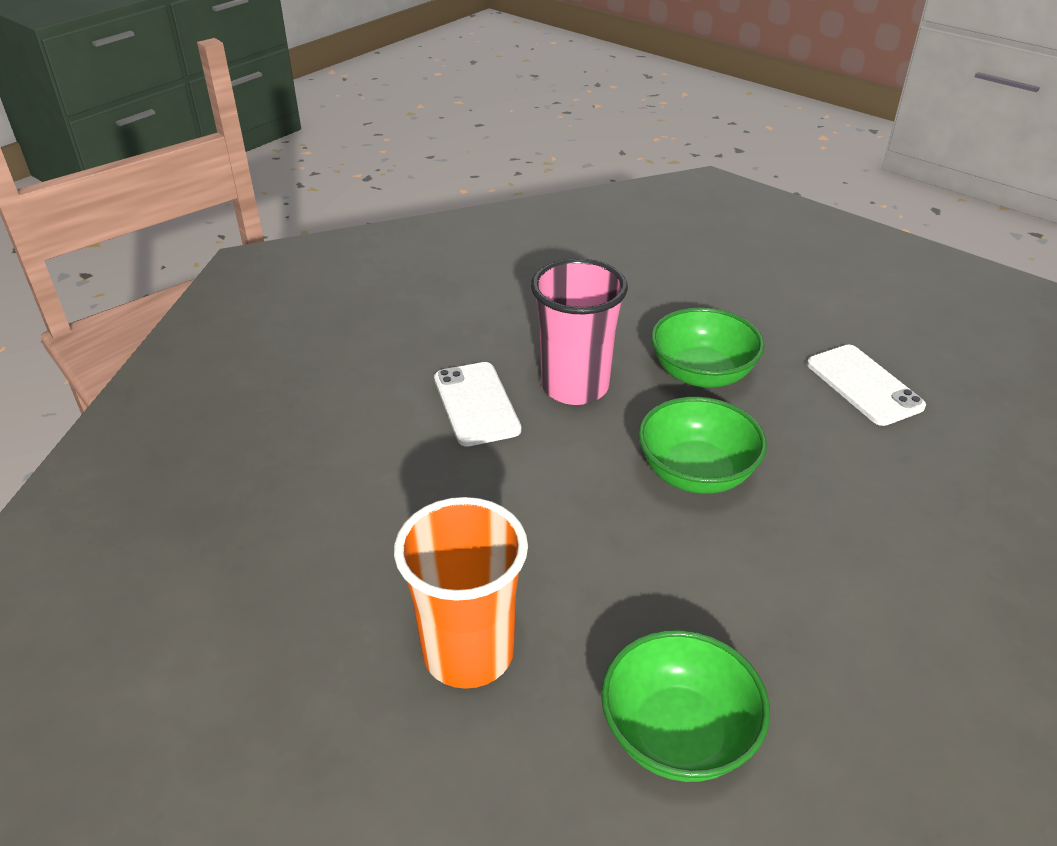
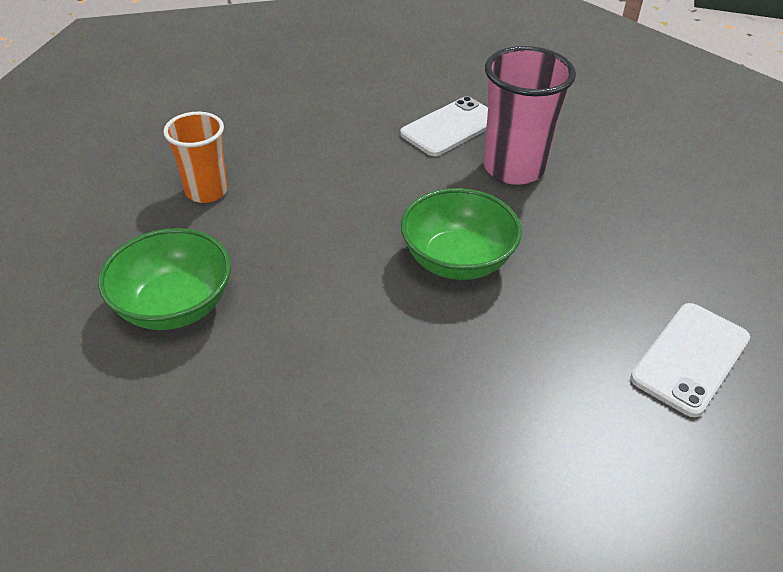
camera: 65 degrees right, 5 degrees up
(468, 653) = (206, 191): orange cup -> orange cup, size x0.65
(702, 374) = (598, 236): green bowl -> none

